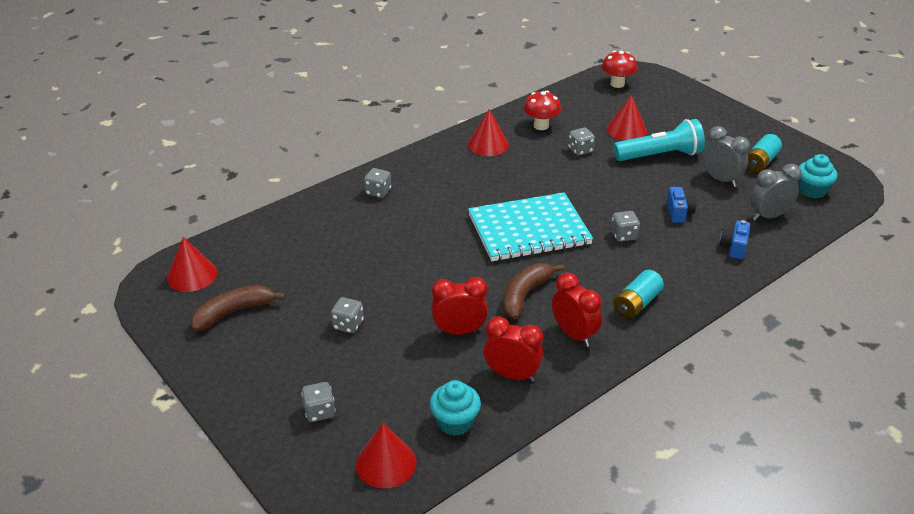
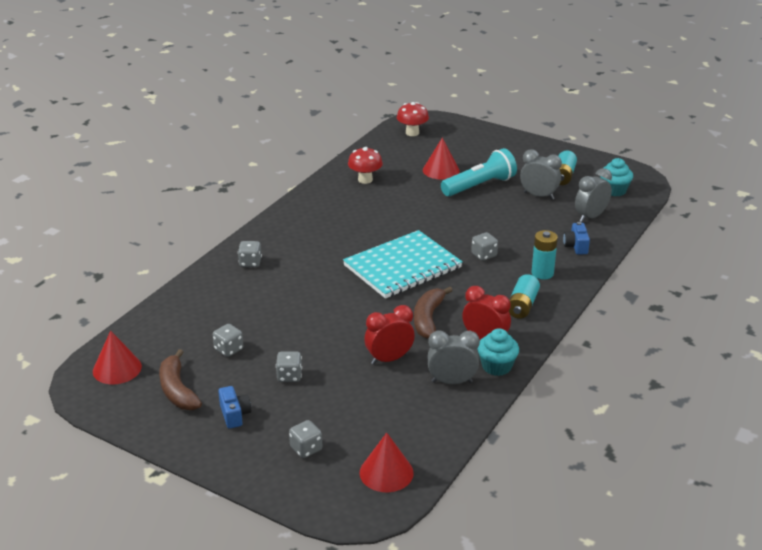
camera: 20 degrees left, 5 degrees down
(233, 312) = (177, 390): brown banana -> brown banana turned 60 degrees counterclockwise
(455, 422) = (425, 428): turquoise cupcake -> turquoise cupcake (496, 366)
(488, 144) = (327, 204): red cone -> none
(512, 375) = (452, 382): red clock -> grey clock
(580, 150) = (410, 194): grey dice -> grey dice (229, 349)
(678, 213) = (519, 228): blue camera -> blue camera (234, 414)
(679, 271) = (542, 273): none -> turquoise battery

